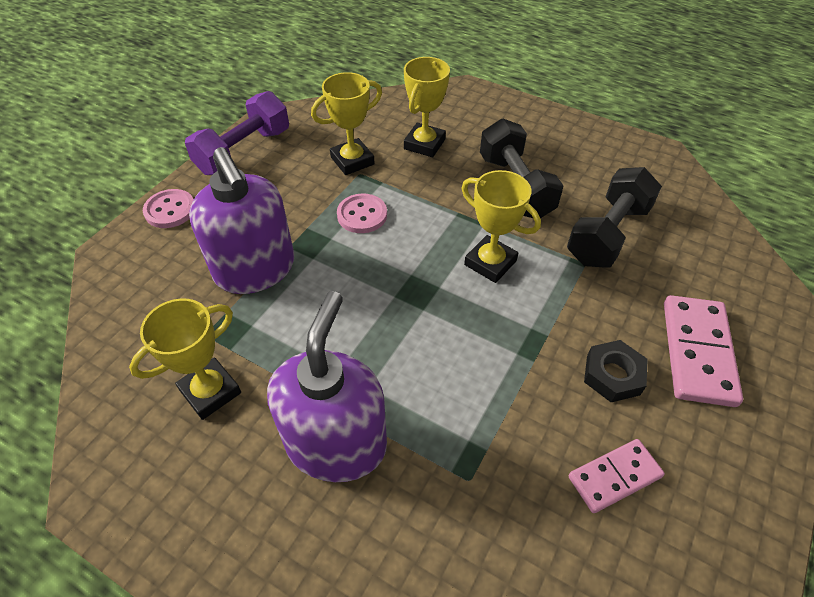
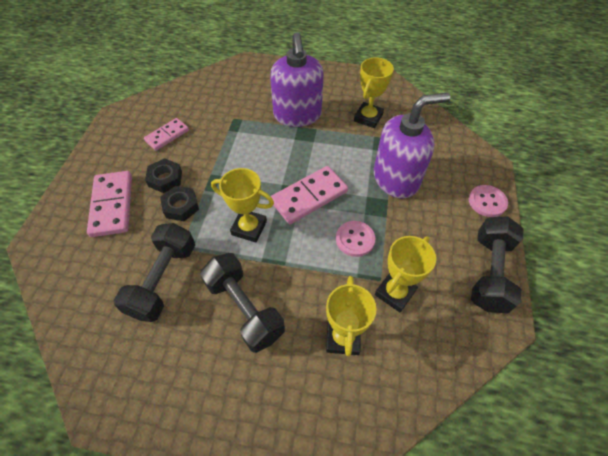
camera: 160 degrees right, 5 degrees up
(244, 151) = (489, 272): purple dumbbell -> black dumbbell
(255, 269) = (396, 179): purple soap dispenser -> purple soap dispenser turned 120 degrees clockwise
(392, 280) = (309, 196): none -> pink domino
(586, 319) = (181, 206): none -> black nut

